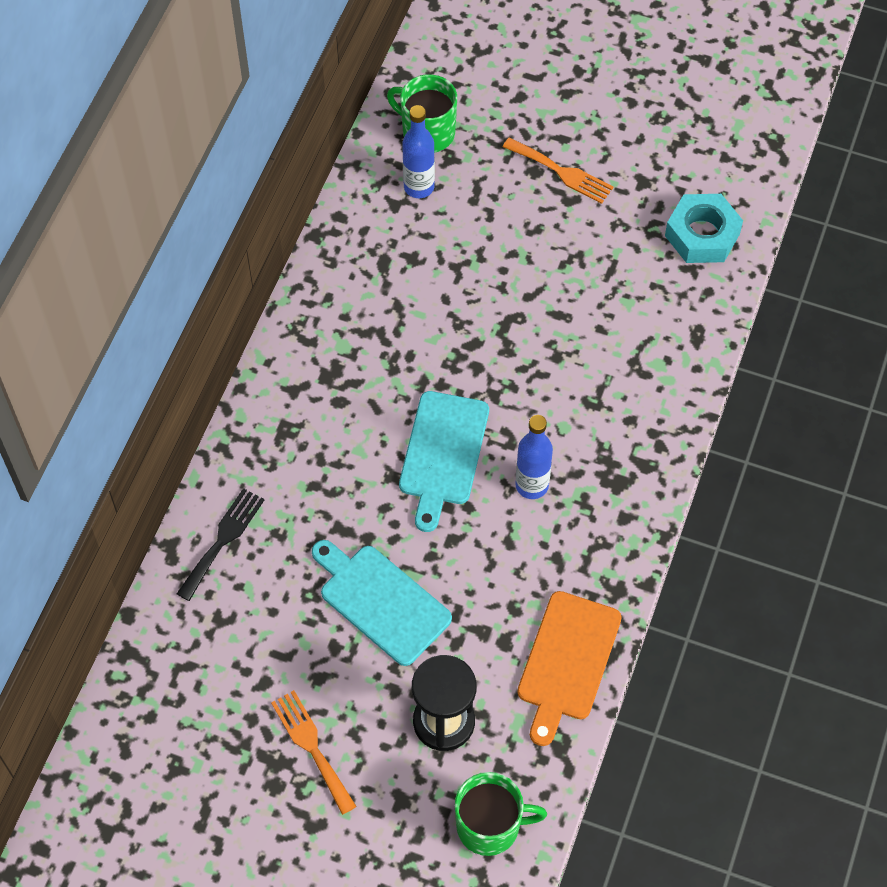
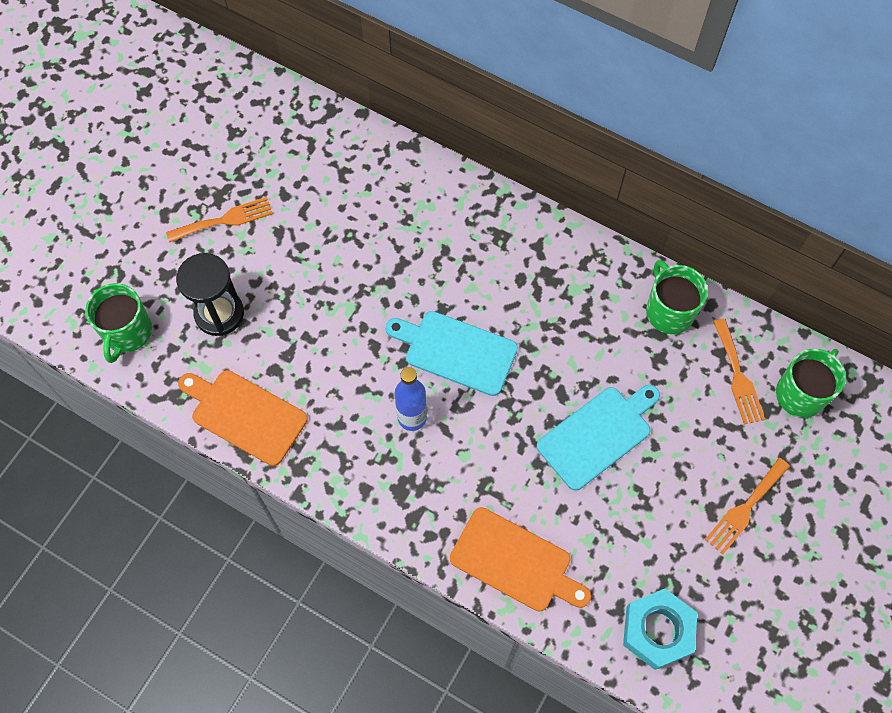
camera: 100 degrees right, 5 degrees up
(223, 540) = (410, 180): black fork -> none
(354, 254) = (669, 311): none -> green mug
(381, 601) = (332, 284): turquoise cutting board -> turquoise cutting board (597, 435)
(419, 187) = (738, 376): blue bottle -> orange fork
(667, 363) = (515, 562): none -> orange cutting board

